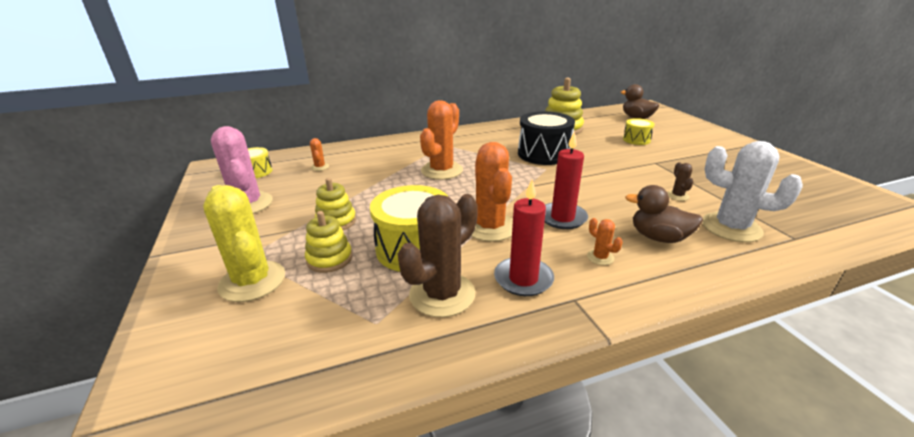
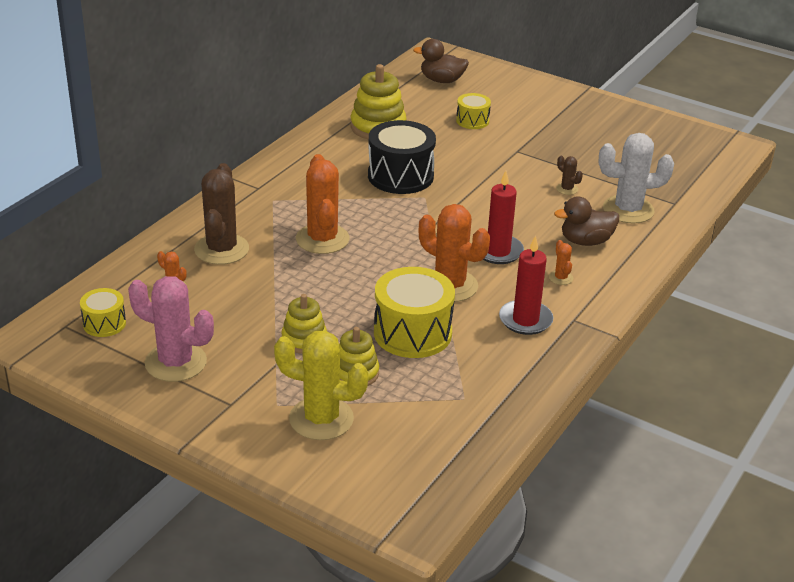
camera: 40 degrees left, 5 degrees up
(442, 294) = (483, 358): brown cactus -> brown cactus (221, 249)
(600, 257) = (561, 278): orange cactus -> orange cactus turned 60 degrees clockwise

